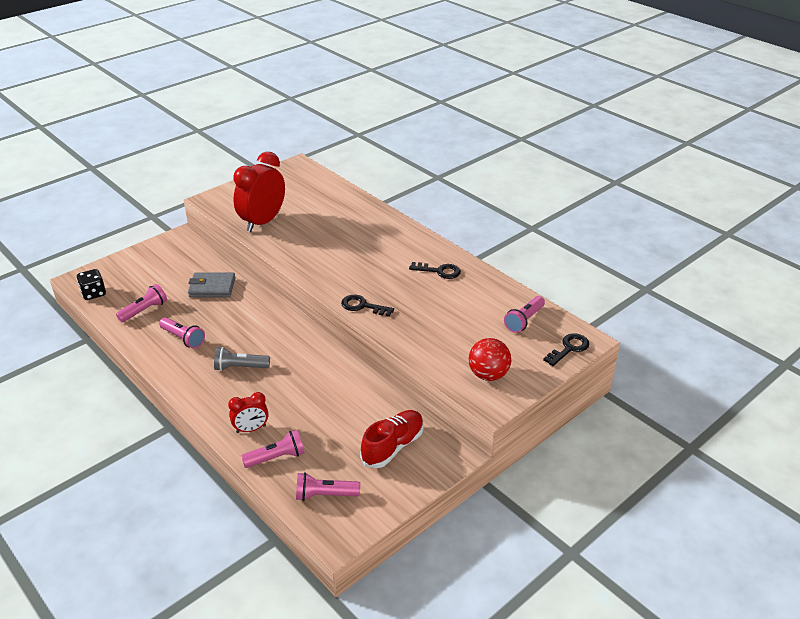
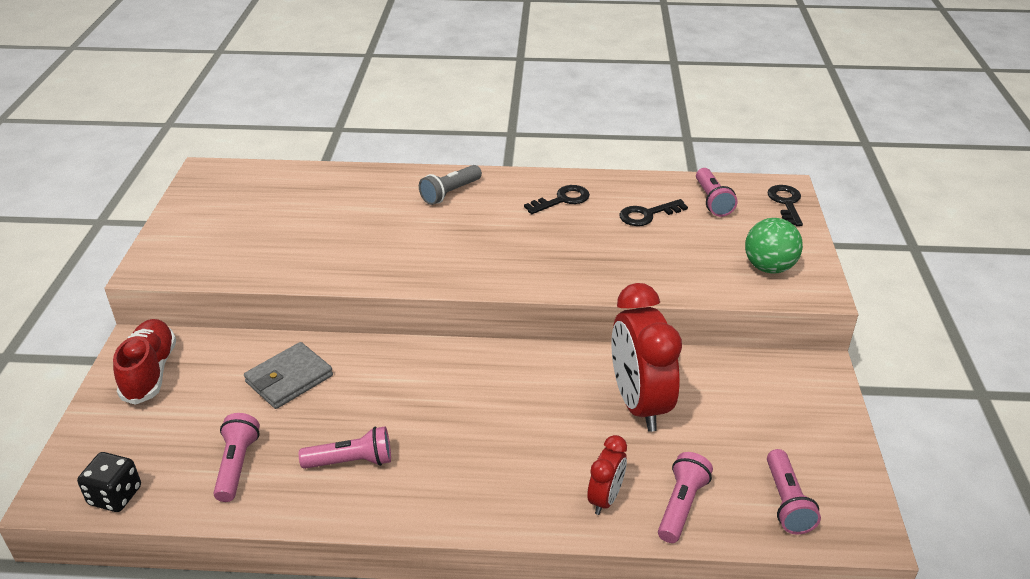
camera: 45 degrees left, 0 degrees up
(240, 367) = (479, 443): grey flashlight -> grey flashlight (450, 193)
(263, 222) = (273, 256): red clock -> red clock (639, 404)
(325, 495) = (786, 502): pink flashlight -> pink flashlight turned 45 degrees counterclockwise
(362, 306) = (548, 278): black key -> black key (647, 215)
(393, 446) = (762, 405): red shoe -> red shoe (150, 372)
(488, 375) = (769, 267): red ball -> green ball

